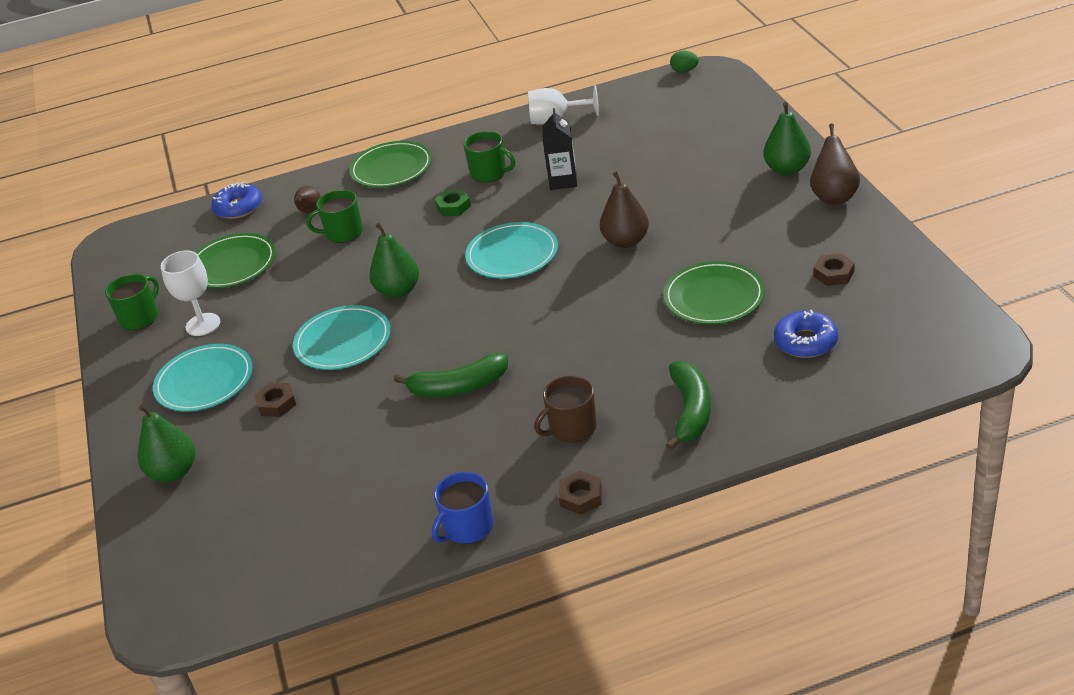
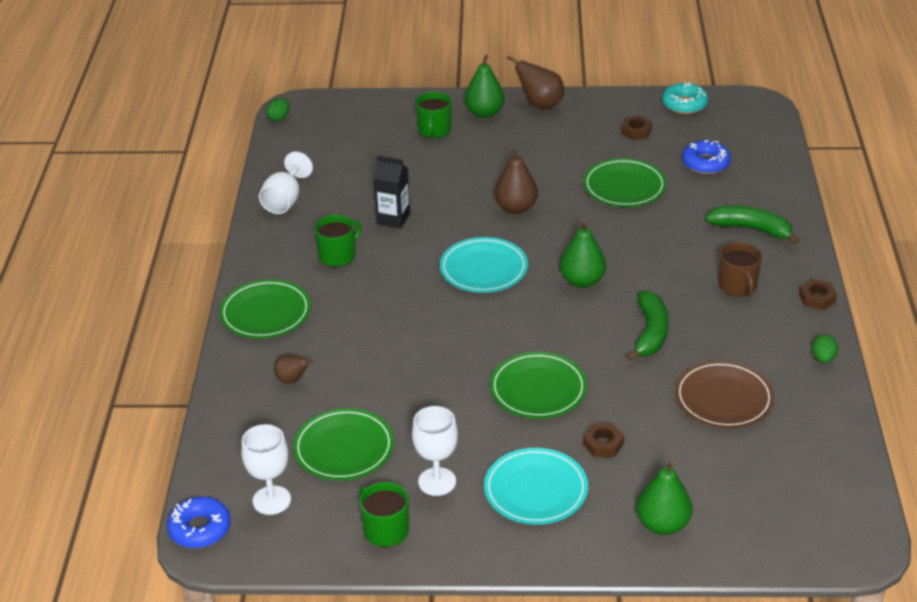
camera: 75 degrees left, 0 degrees up
(164, 253) = (271, 500): none -> white goblet
(238, 207) = (233, 431): blue donut -> blue donut (200, 529)
(343, 233) = (355, 362): green mug -> green mug (434, 130)
(343, 341) = (538, 389): turquoise plate -> green plate
(370, 466) = (723, 398): none -> brown plate
(398, 291) = (485, 343): green pear -> green pear (582, 281)
(453, 207) = (375, 287): green nut -> none
(467, 527) = (823, 359): blue mug -> green egg
(925, 292) = (684, 104): none -> turquoise donut

